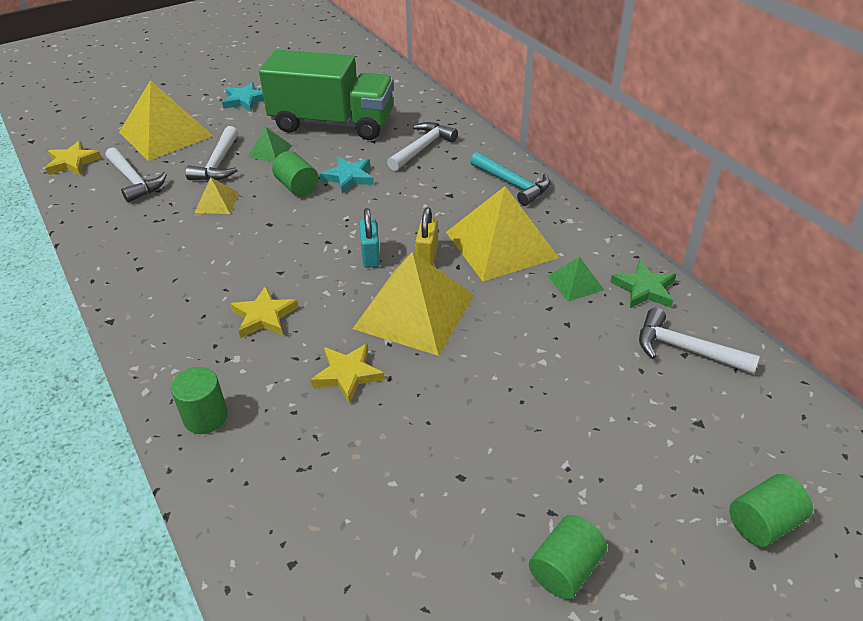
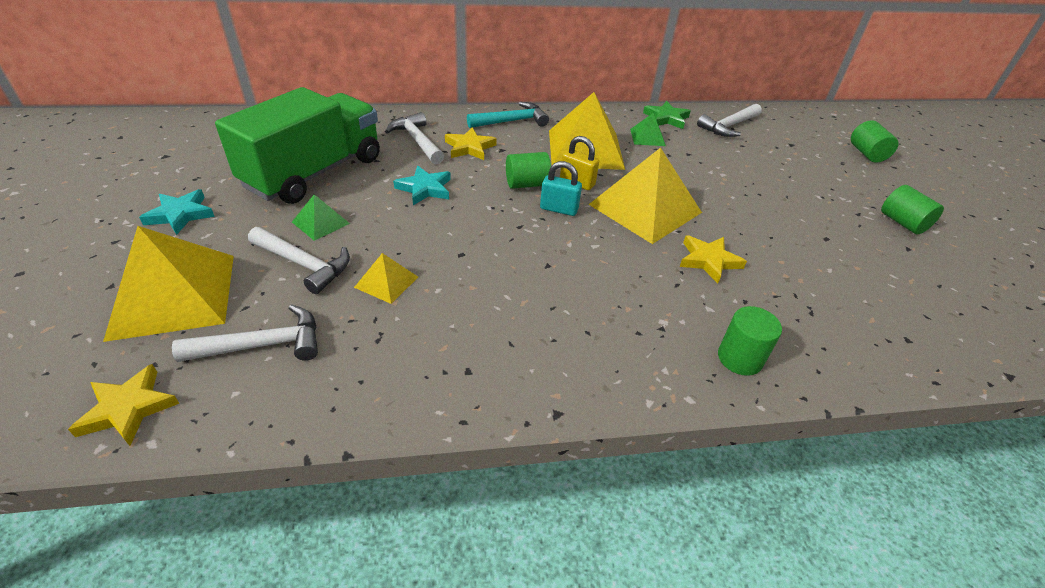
camera: 70 degrees left, 0 degrees up
(264, 316) = (610, 290): yellow star -> yellow star (469, 147)
(297, 187) = (410, 221): green cylinder -> green cylinder (527, 184)

